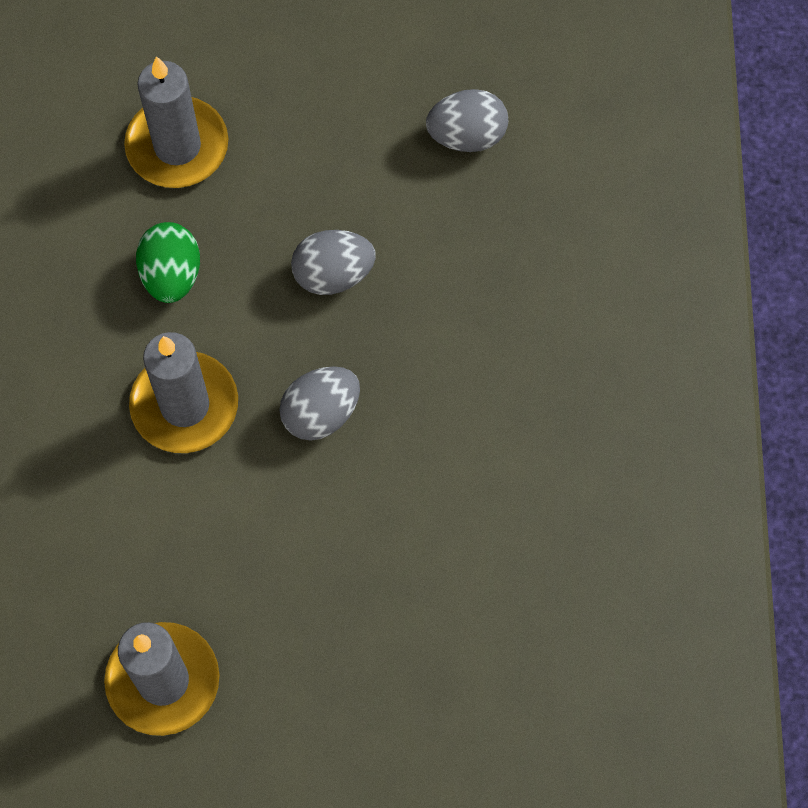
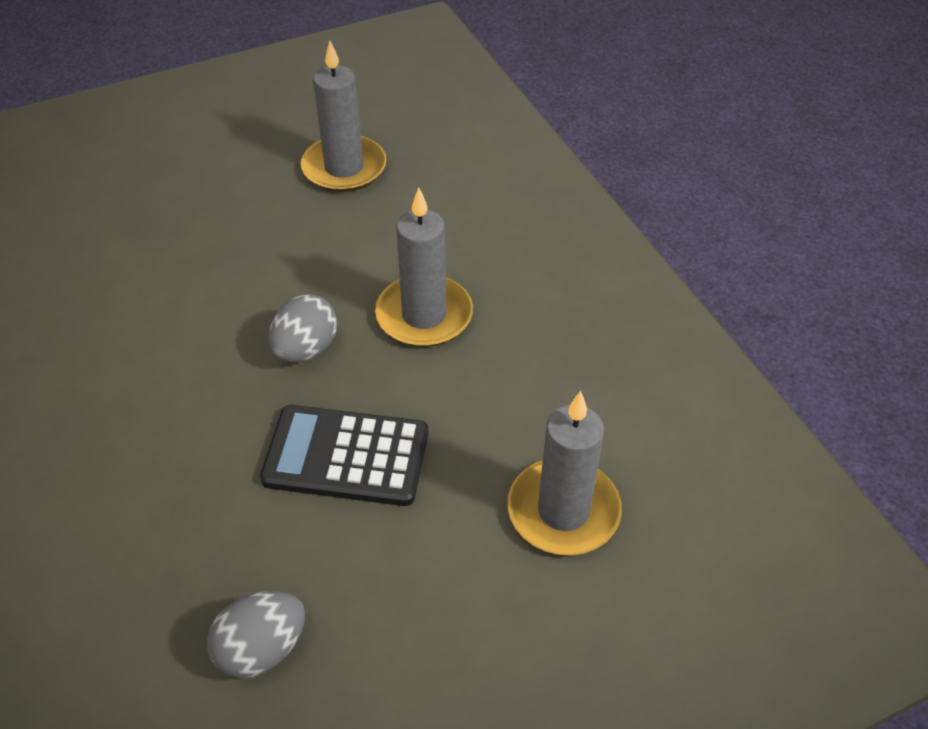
camera: 155 degrees right, 20 degrees down
(171, 275) = (495, 400): green egg -> none
(333, 274) = (346, 456): grey egg -> black calculator

